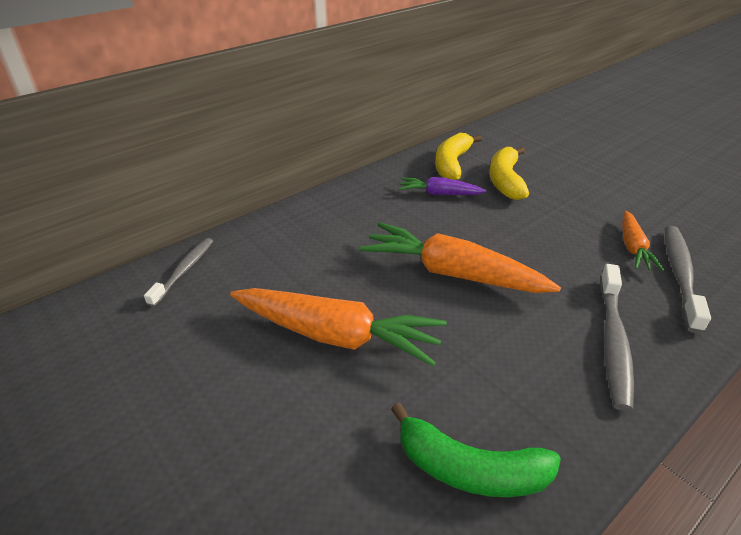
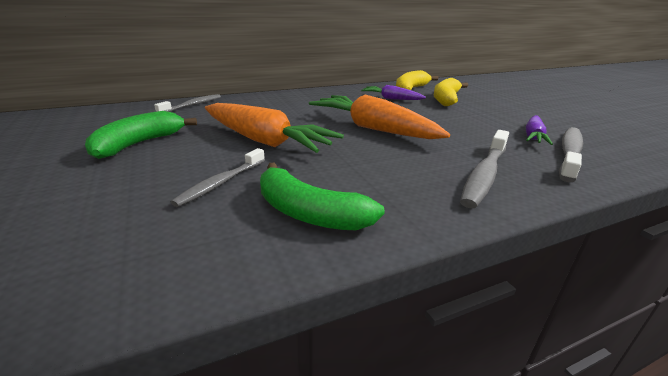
camera: 15 degrees right, 10 degrees down
(176, 386) = (139, 144): none -> green banana
(339, 441) = (221, 183): none -> grey toothbrush
(633, 248) = (533, 136): orange carrot -> purple carrot

